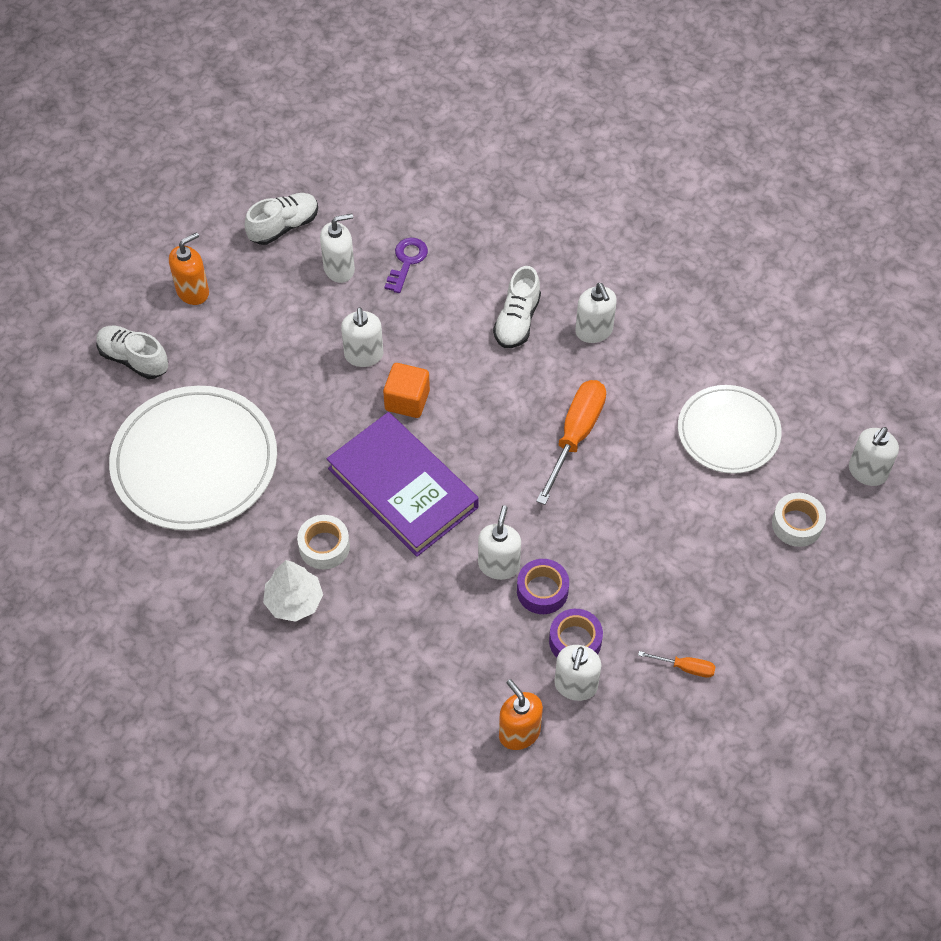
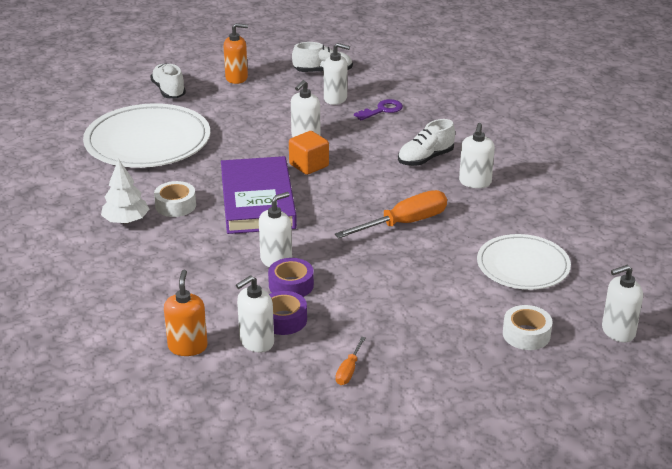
camera: 35 degrees right, 25 degrees down
(685, 667) = (349, 370): orange screwdriver -> orange screwdriver turned 60 degrees clockwise

